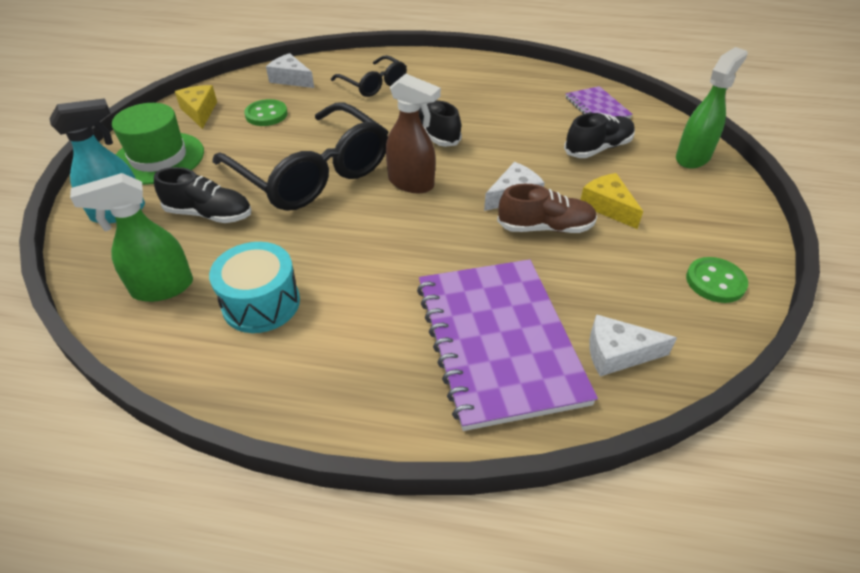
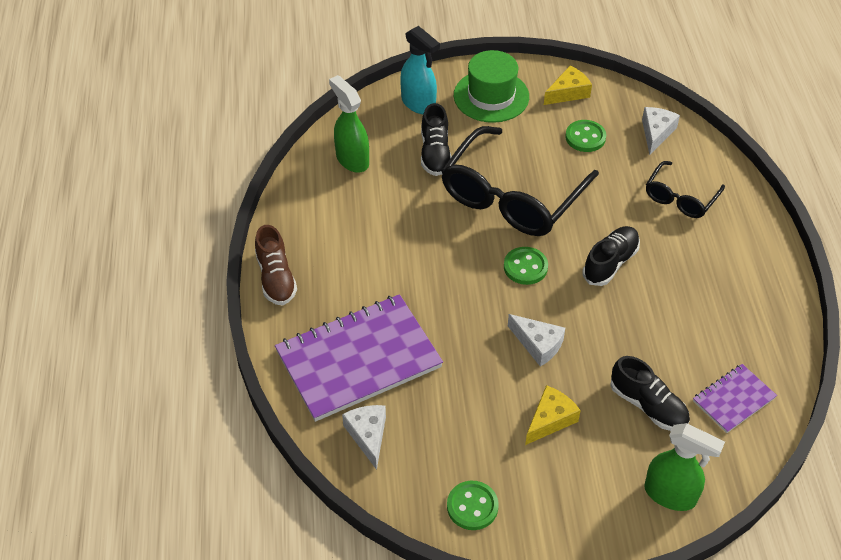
camera: 75 degrees right, 5 degrees up
(261, 303) = (354, 216): turquoise drum -> none
(411, 183) = (525, 267): brown spray bottle -> green button
(545, 227) = (500, 374): brown shoe -> brown shoe (276, 278)

